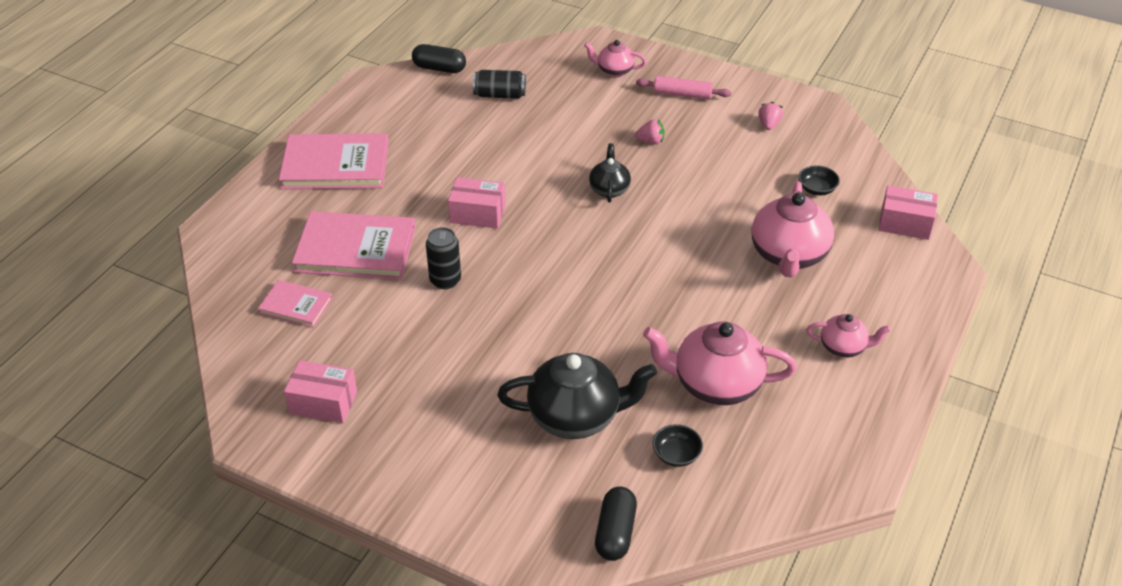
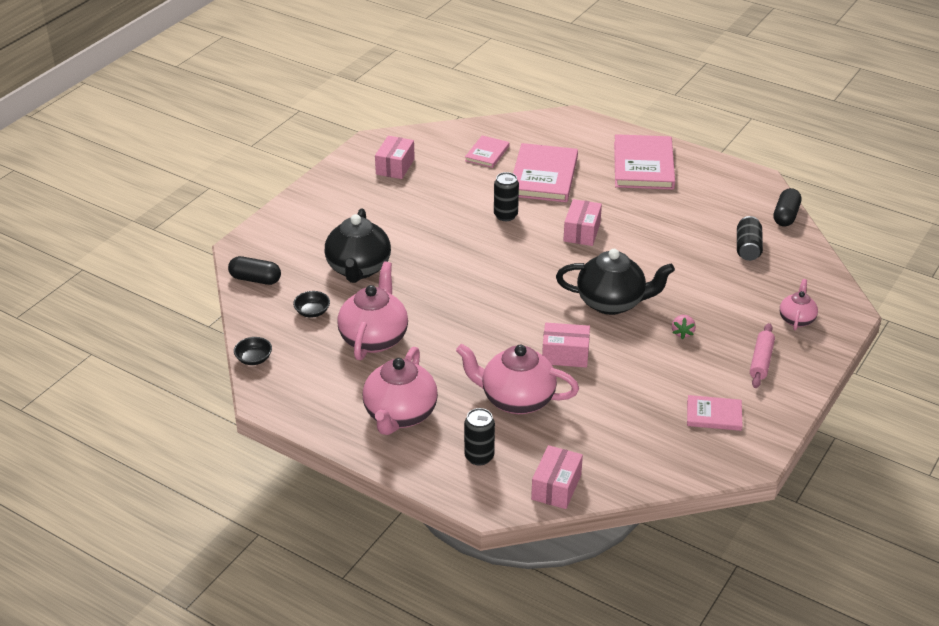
camera: 95 degrees right, 5 degrees down
(609, 189) = (611, 303): black teapot -> black teapot, size x1.84
(706, 222) = (565, 355): none -> pink box
(769, 125) = (714, 415): pink strawberry -> pink book
(817, 189) = (610, 433): black bowl -> black bowl (254, 359)
(843, 347) = (400, 415): pink teapot -> pink teapot, size x1.84
(884, 279) = (479, 457): none -> black can

